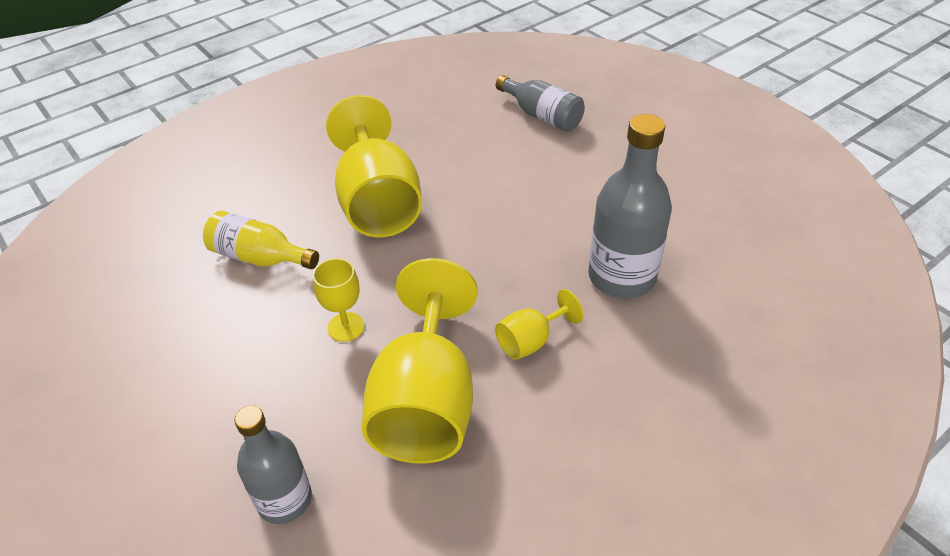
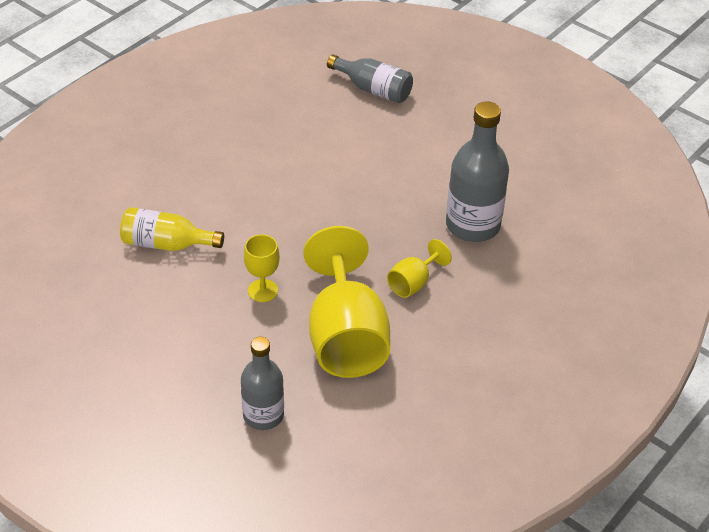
camera: 15 degrees left, 0 degrees up
(378, 203) = (252, 186): yellow goblet -> none

